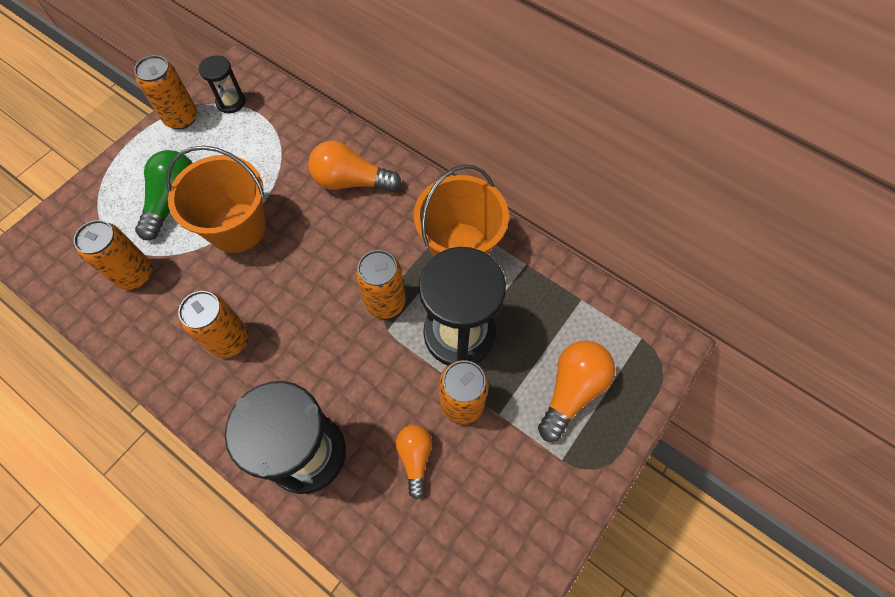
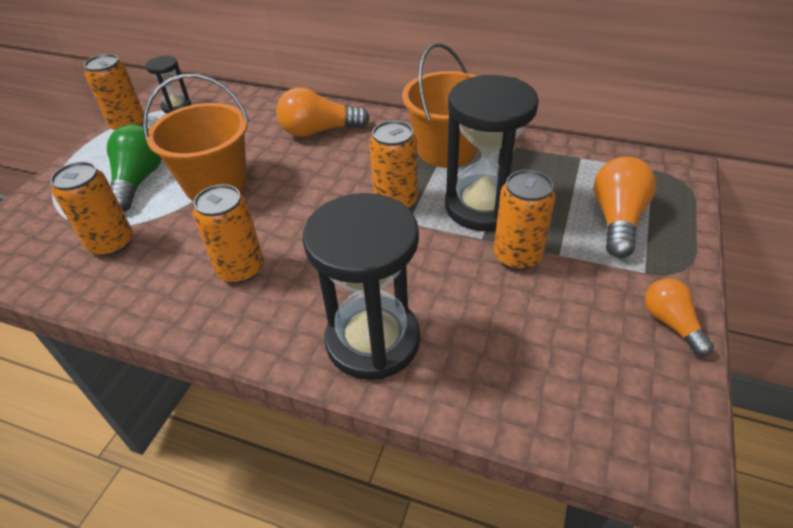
camera: 15 degrees left, 20 degrees down
(415, 458) = (495, 311): orange light bulb -> orange light bulb (671, 323)

